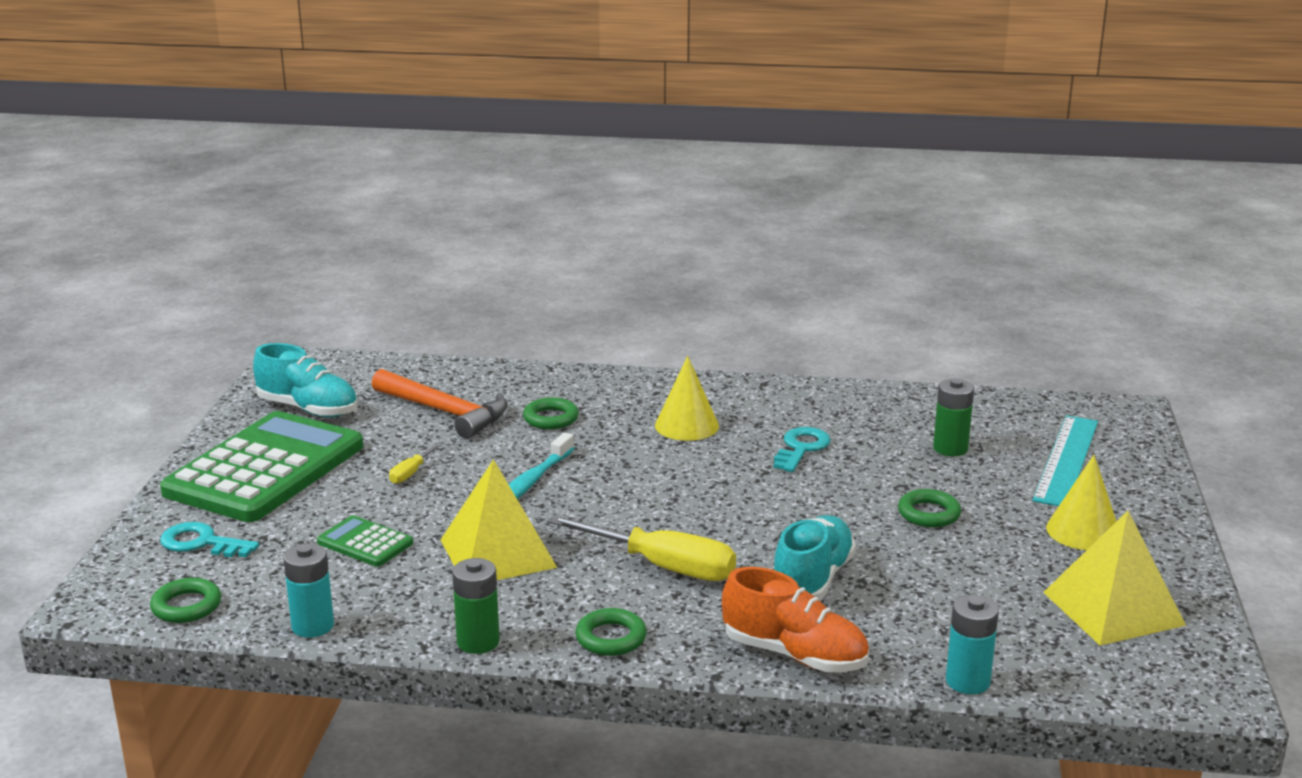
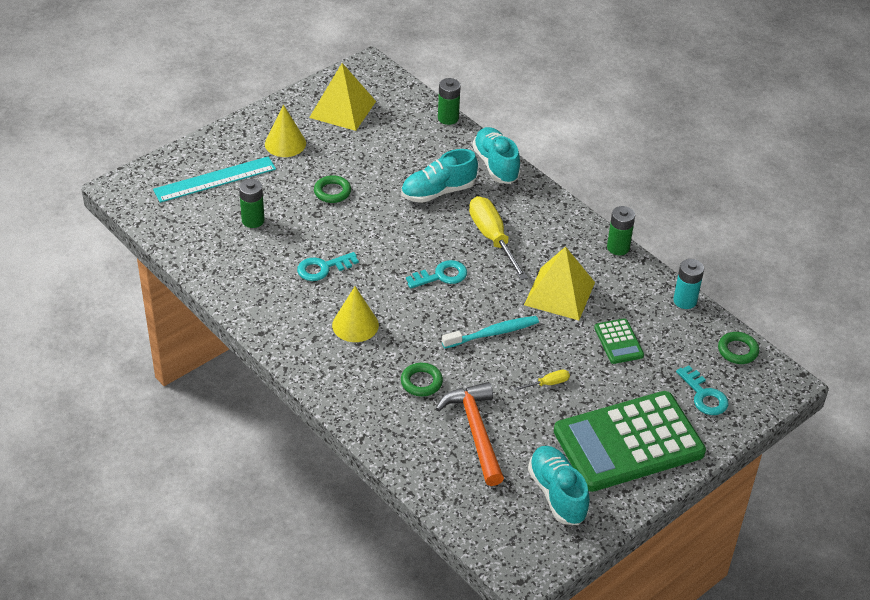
camera: 140 degrees left, 20 degrees up
(611, 638) = (559, 216): green ring -> none
(665, 502) = (441, 276): none -> turquoise key
(794, 655) = (496, 165): orange shoe -> turquoise shoe
(967, 681) = (448, 118): turquoise battery -> green battery

